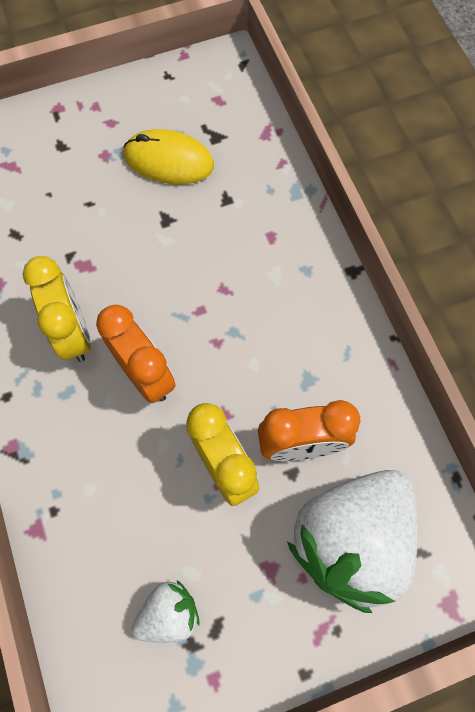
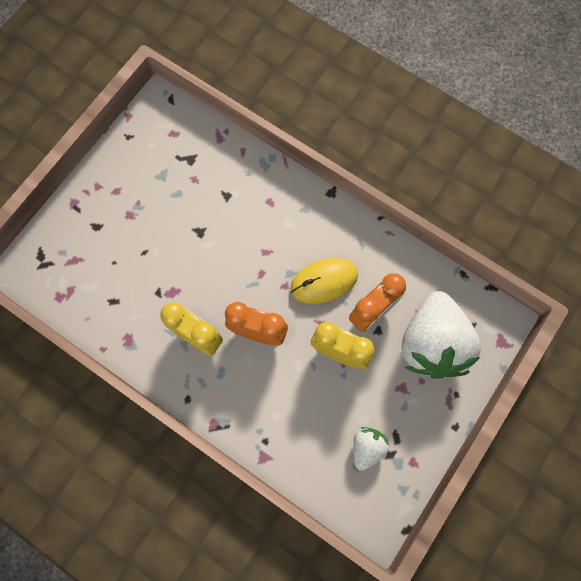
camera: 35 degrees left, 5 degrees up
(168, 160) = (172, 193): yellow mouse -> yellow mouse (324, 281)

